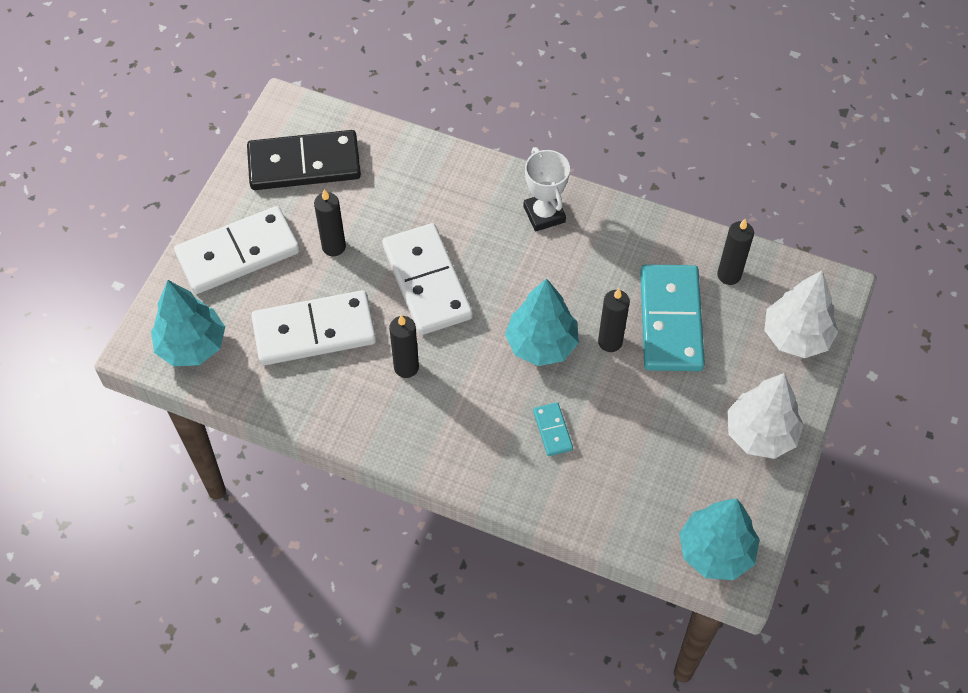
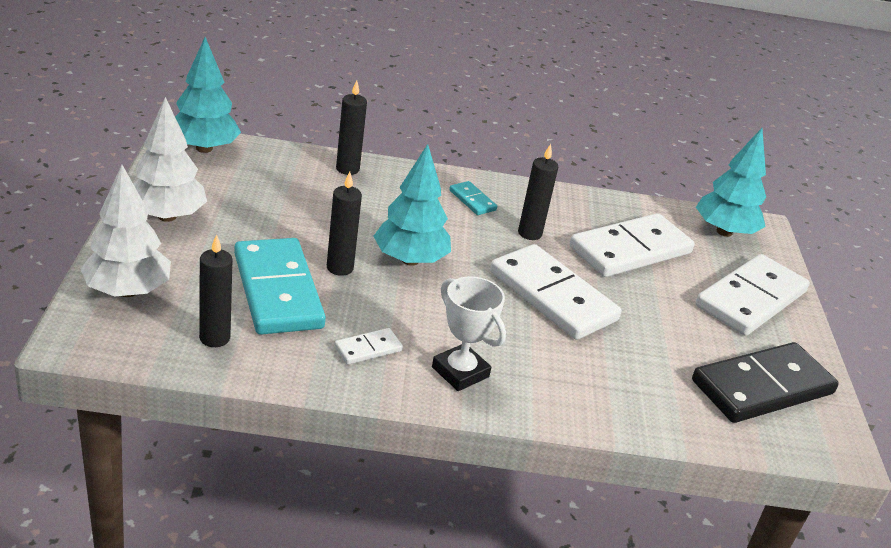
camera: 155 degrees right, 25 degrees down
(333, 247) = (666, 314): black candle -> black candle (347, 169)
(552, 430) = (373, 205): turquoise domino -> turquoise domino (472, 200)
(610, 247) = (368, 349): none -> white domino

